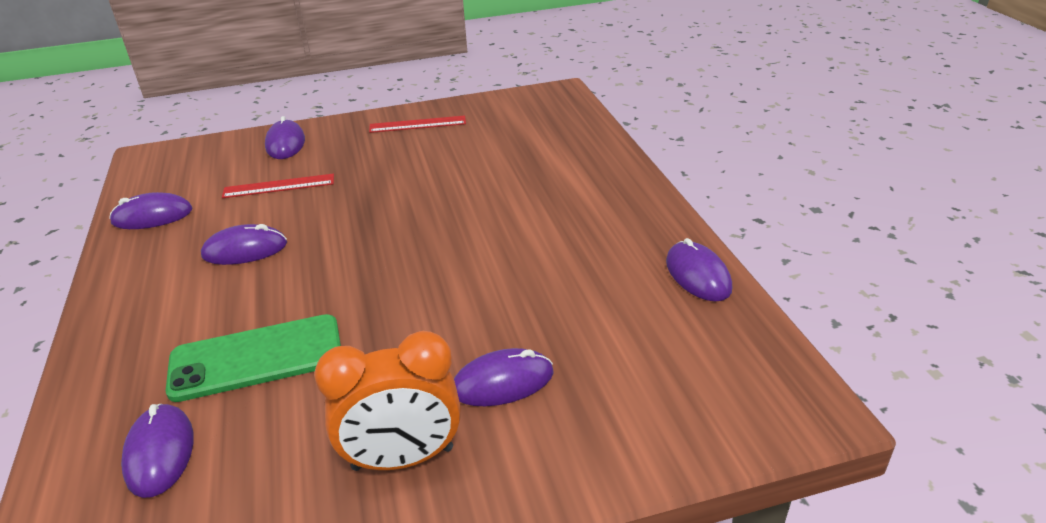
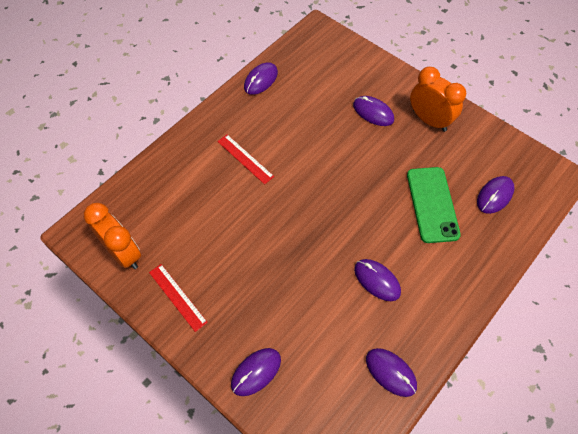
camera: 125 degrees left, 25 degrees up
(256, 358) = (432, 204): green phone -> green phone turned 45 degrees clockwise
(279, 186) = (309, 322): red ruler -> red ruler (245, 158)
(504, 109) = (123, 253): none -> orange clock

